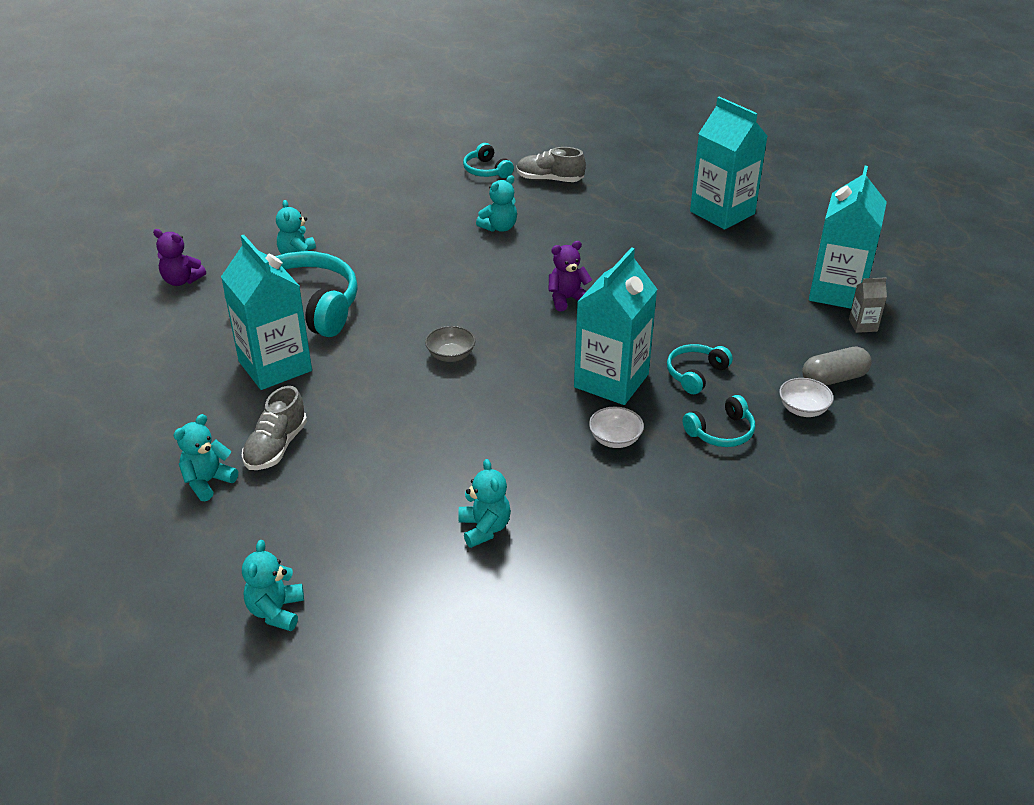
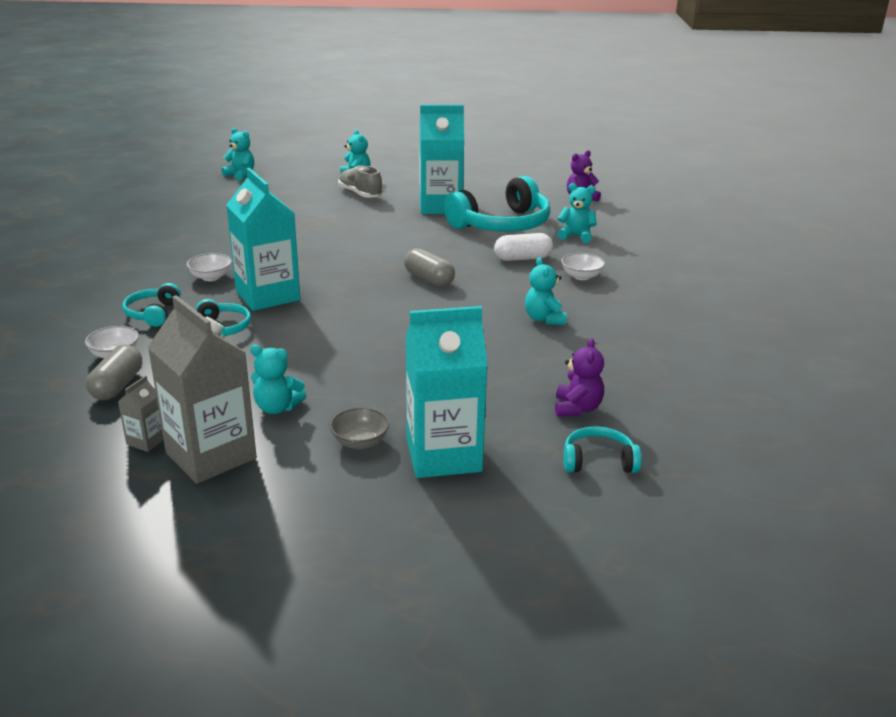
camera: 120 degrees right, 10 degrees down
(384, 270) = (522, 258): none -> white capsule
(397, 231) = (581, 276): none -> white bowl
(451, 355) = (379, 254): grey bowl -> grey bowl (360, 442)
(481, 304) = (429, 279): none -> grey capsule
(484, 528) = (209, 223): turquoise teddy bear -> turquoise teddy bear (277, 408)
(486, 170) = (673, 346): turquoise headphones -> turquoise headphones (598, 461)
(549, 180) = (622, 374): grey shoe -> none
(567, 299) = (391, 313): purple teddy bear -> purple teddy bear (577, 408)
(837, 292) = (211, 455): turquoise carton -> grey carton

